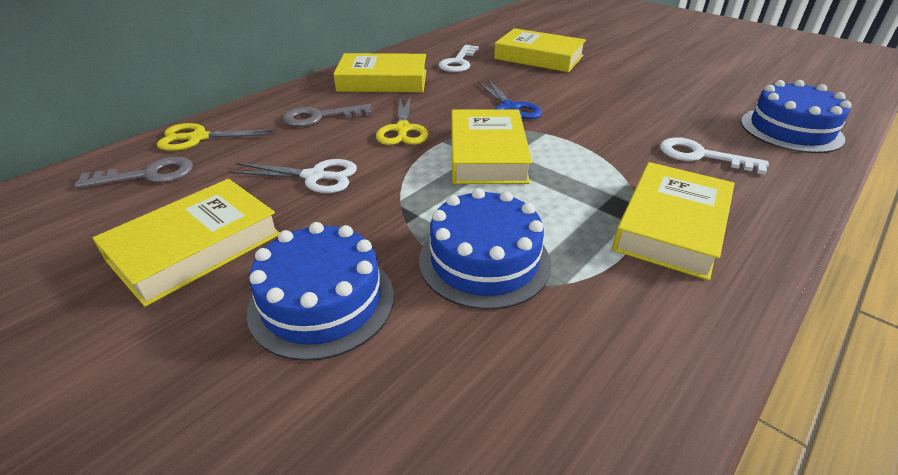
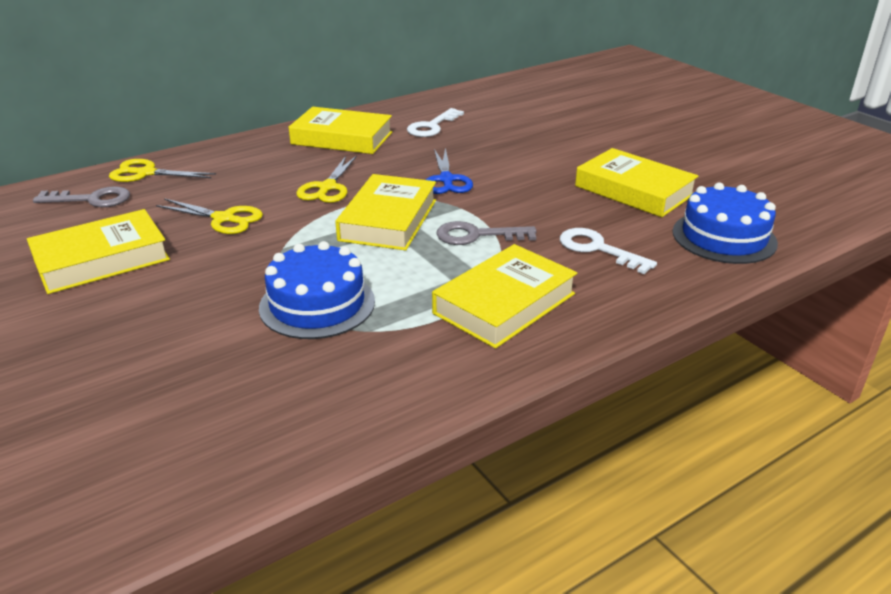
camera: 15 degrees right, 5 degrees down
(315, 177) = (223, 219): white scissors -> yellow scissors
(320, 117) = (260, 167): grey key -> grey key (477, 235)
(322, 302) = (172, 312): blue cake -> none
(539, 57) = (522, 130): yellow book -> yellow book (634, 190)

